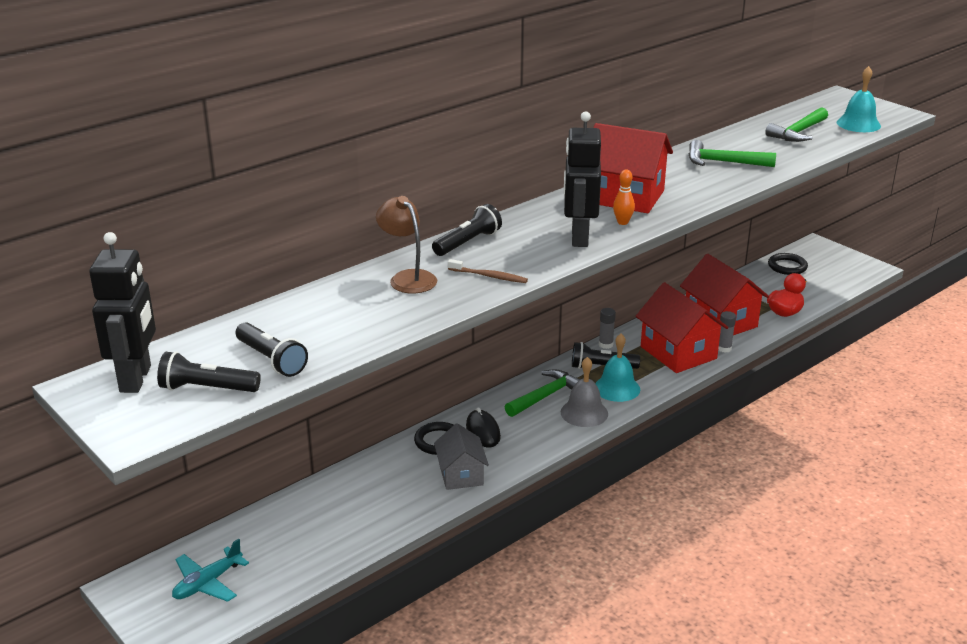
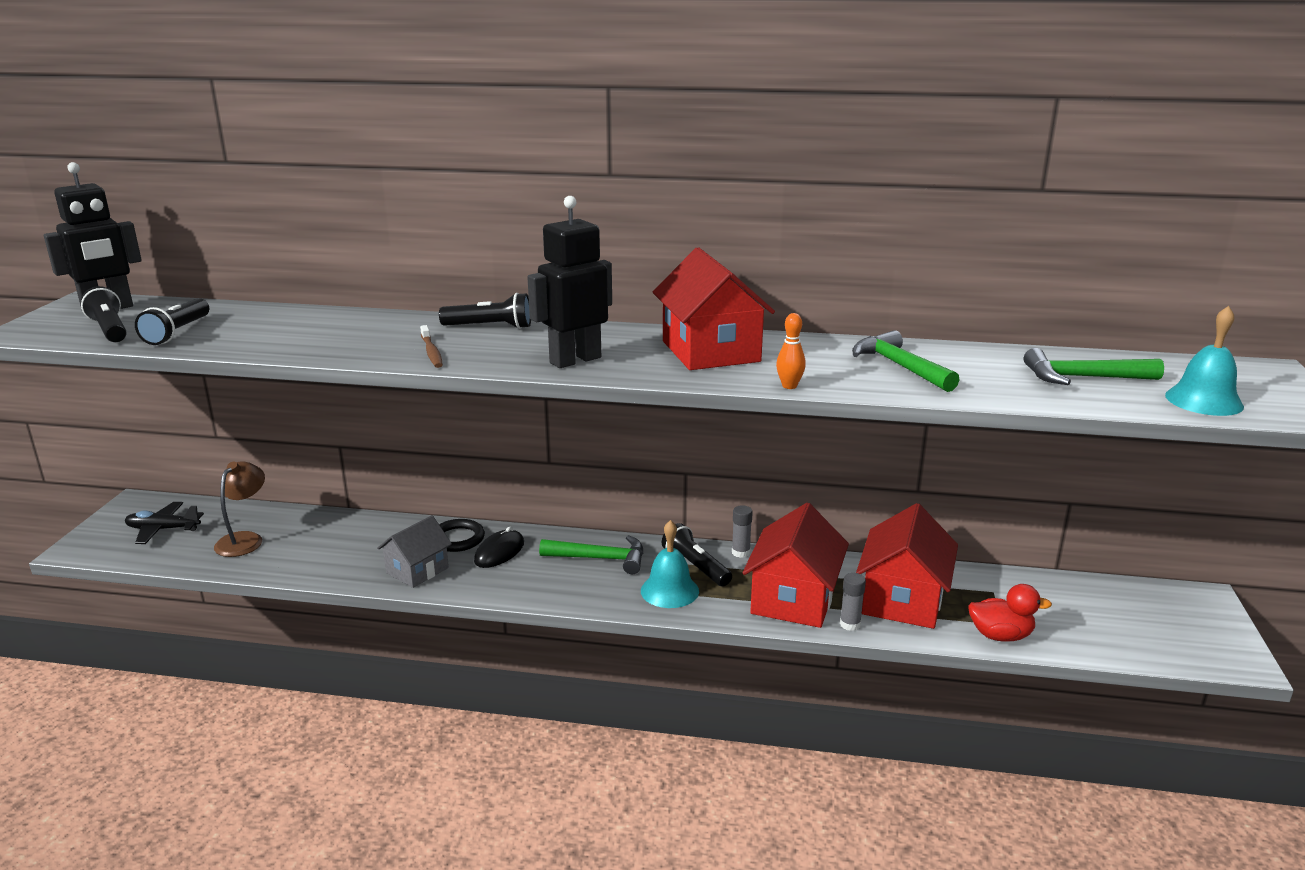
camera: 50 degrees right, 5 degrees down
(207, 583) = (163, 529): turquoise plane -> black plane
(408, 278) = (385, 328): brown lamp -> brown lamp (244, 539)
(584, 413) = (599, 590): grey bell -> none
(622, 222) = (645, 366): orange bowling pin -> orange bowling pin (789, 386)
(787, 266) = (1109, 597): black ring -> none

